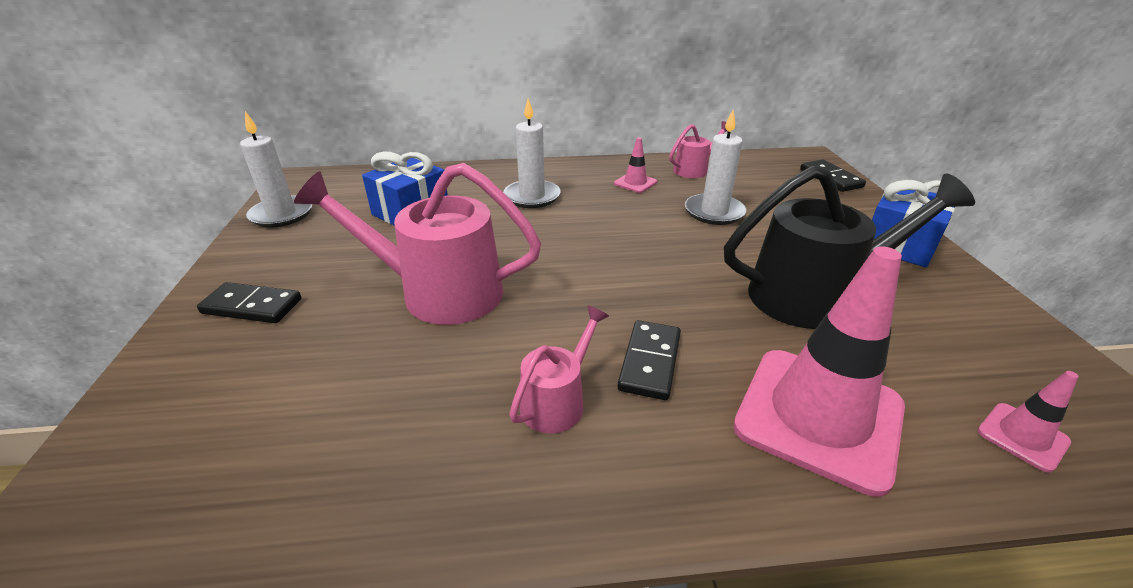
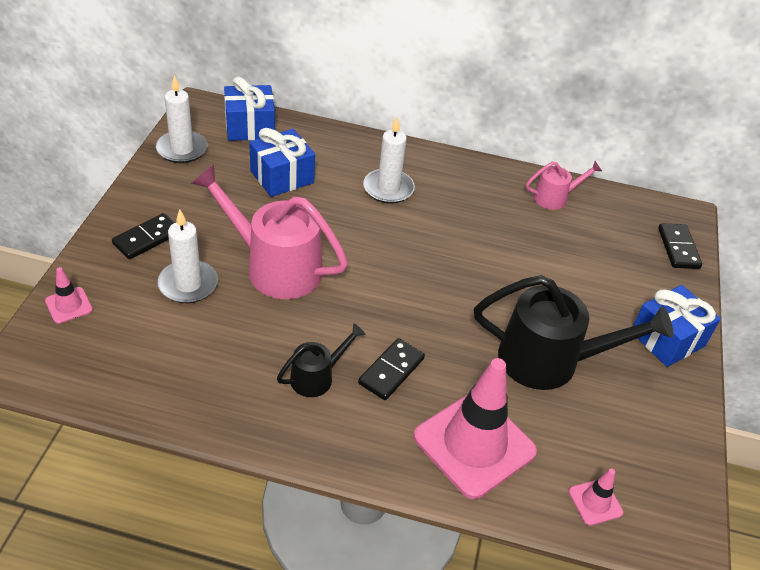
camera: 15 degrees right, 10 degrees up
(252, 306) = (147, 238): black domino -> black domino turned 75 degrees counterclockwise
(358, 182) = (250, 127): none -> blue gift
(558, 400) = (317, 377): pink watering can -> black watering can
(635, 183) = (488, 199): pink traffic cone -> pink traffic cone (69, 305)
(714, 212) = (535, 255): white candle -> white candle (188, 284)

